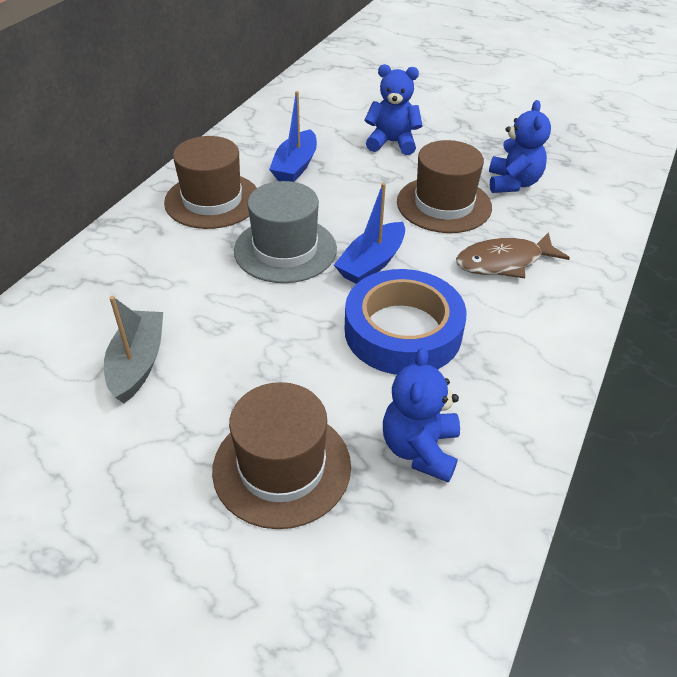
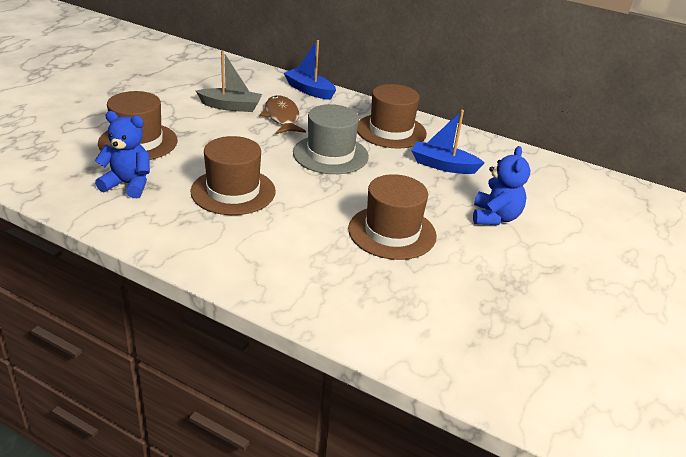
camera: 90 degrees right, 10 degrees down
(371, 263) = (311, 187): blue boat -> blue boat (309, 90)
(403, 331) = (233, 191): blue tape -> brown hat
(504, 262) = (305, 251): brown fish -> brown fish (282, 117)
(513, 183) = (433, 281): blue teddy bear -> none

